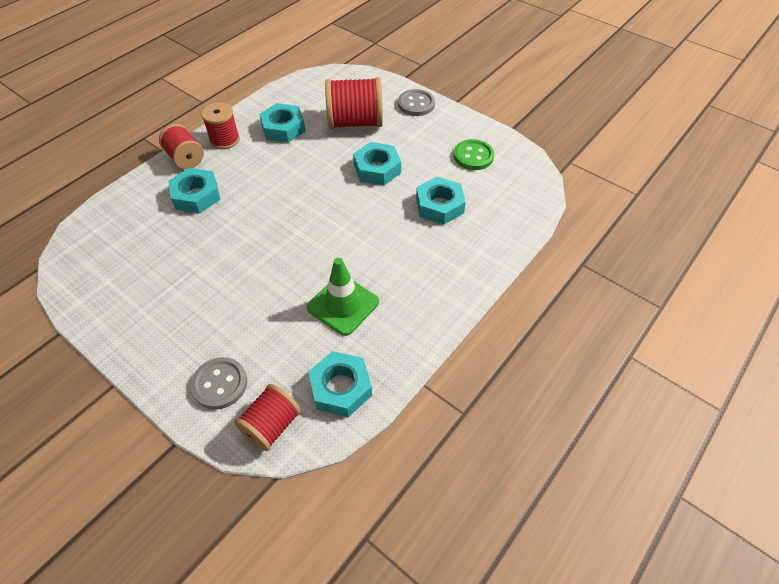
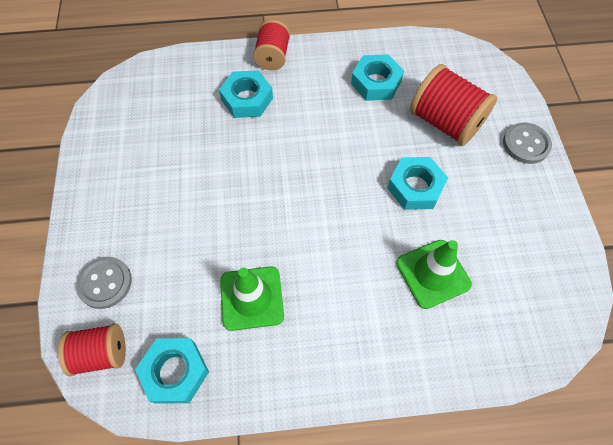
camera: 45 degrees right, 10 degrees up
(225, 140) = (318, 60): red spool -> none
(439, 205) = (433, 273): turquoise nut -> green traffic cone
(473, 156) = (524, 247): green button -> none

